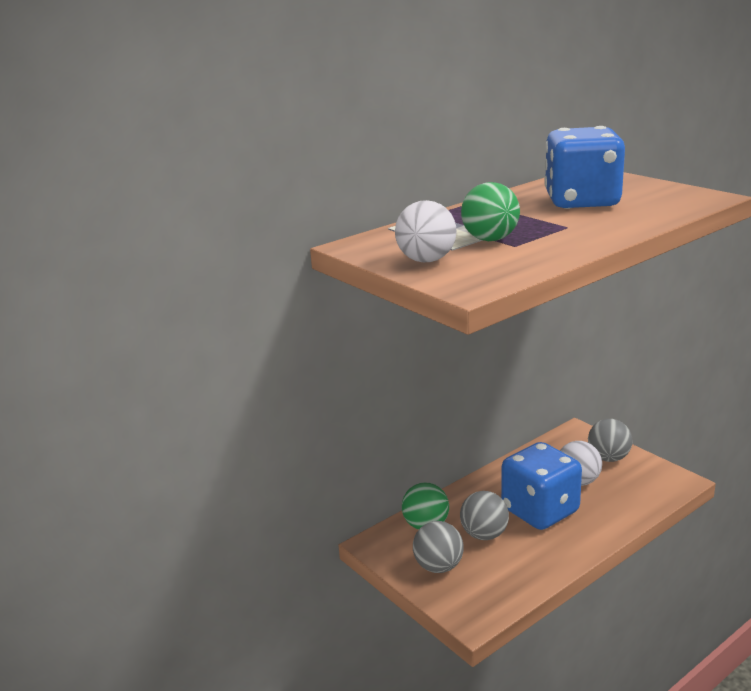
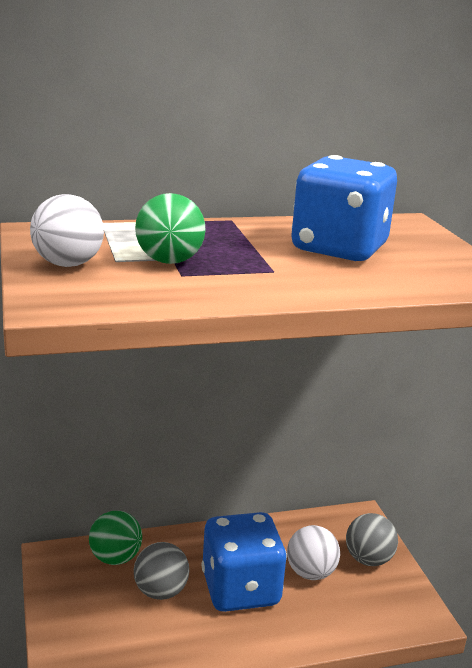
camera: 20 degrees right, 0 degrees up
(438, 567) = (85, 607): grey ball -> none

